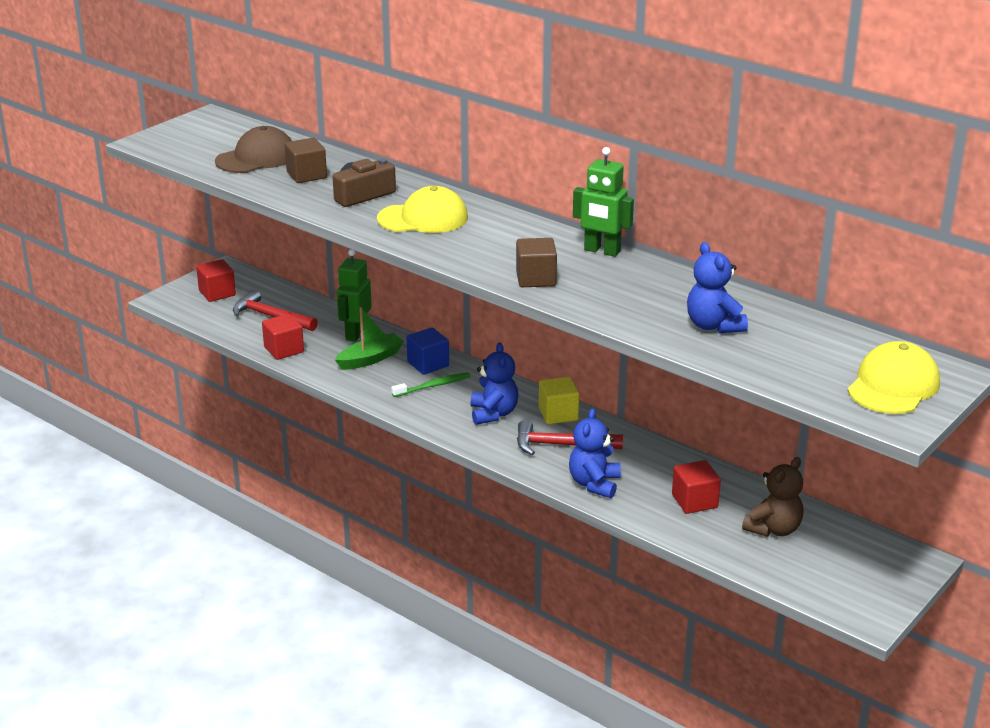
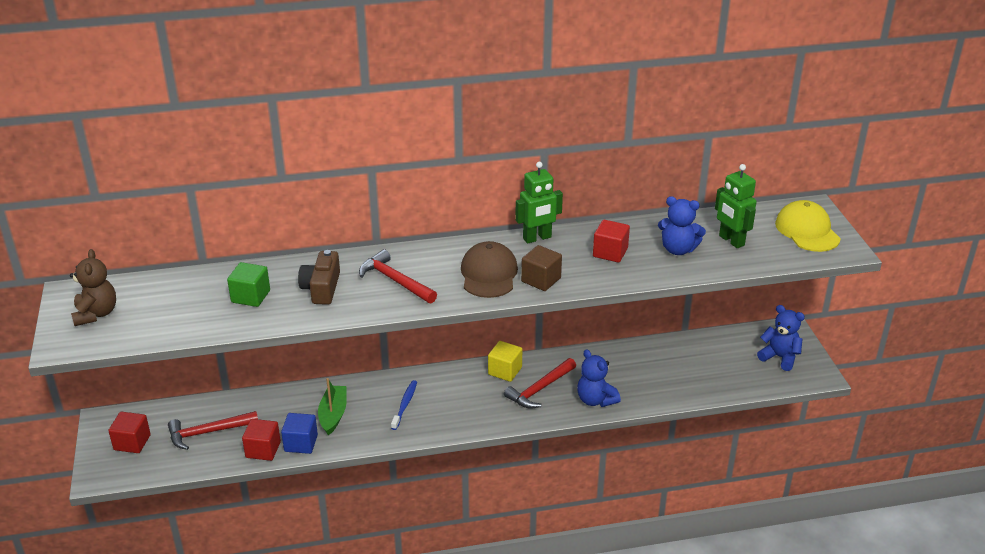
camera: 50 degrees left, 5 degrees up
(256, 158) = (184, 305): brown cap -> brown cap (489, 274)
(306, 175) = (250, 296): brown cube -> green cube
(355, 334) = (291, 404): green robot -> green robot (731, 241)
(423, 218) = (395, 280): yellow cap -> red hammer
(428, 364) = (375, 392): blue cube -> blue cube (301, 443)
(433, 386) = (405, 405): green toothbrush -> blue toothbrush
(493, 414) = (471, 397): blue teddy bear -> blue teddy bear (779, 357)
(694, 501) = (655, 372): red cube -> red cube (610, 252)
(773, 529) = (712, 360): brown teddy bear -> brown teddy bear (96, 314)

